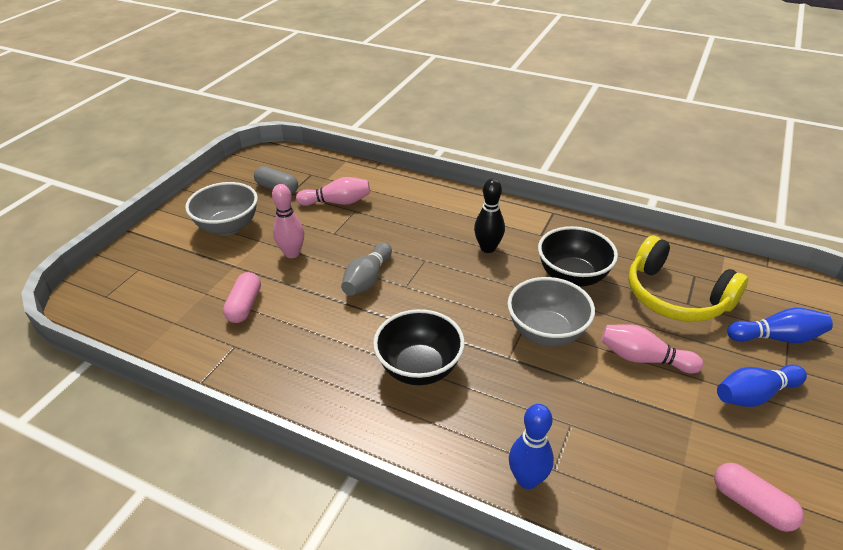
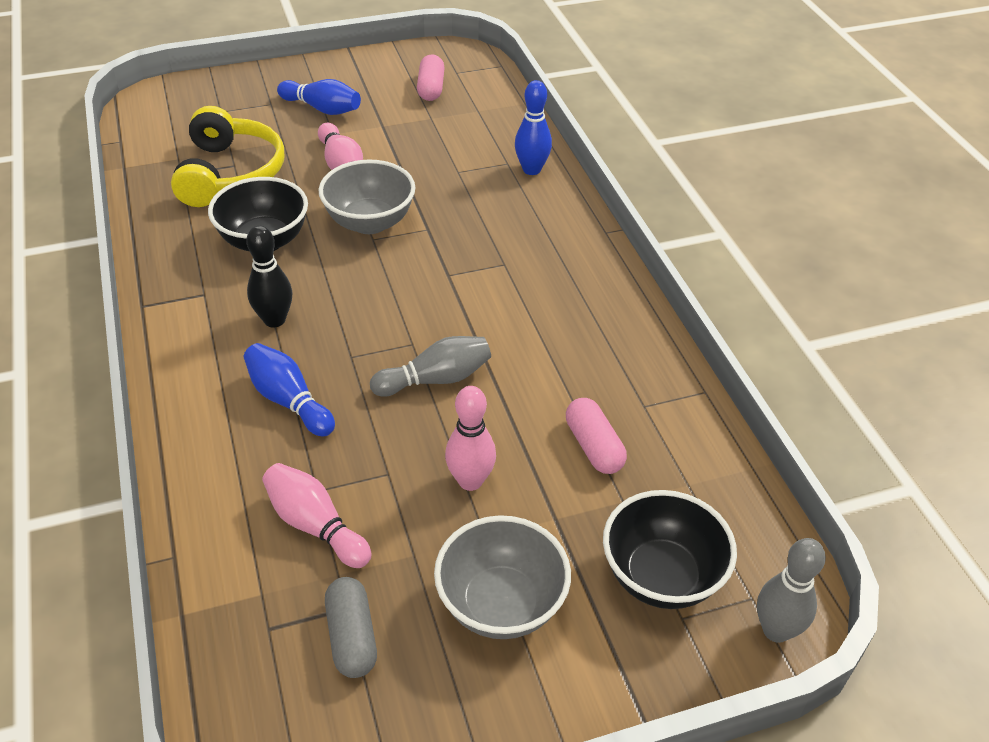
camera: 135 degrees left, 5 degrees up
(85, 291) = (776, 630): none -> grey bowling pin
(244, 306) = (594, 446): pink capsule -> pink capsule turned 75 degrees counterclockwise
(419, 368) = (505, 269): black bowl -> black bowl (661, 576)
(777, 337) = (236, 114): blue bowling pin -> blue bowling pin (289, 401)

